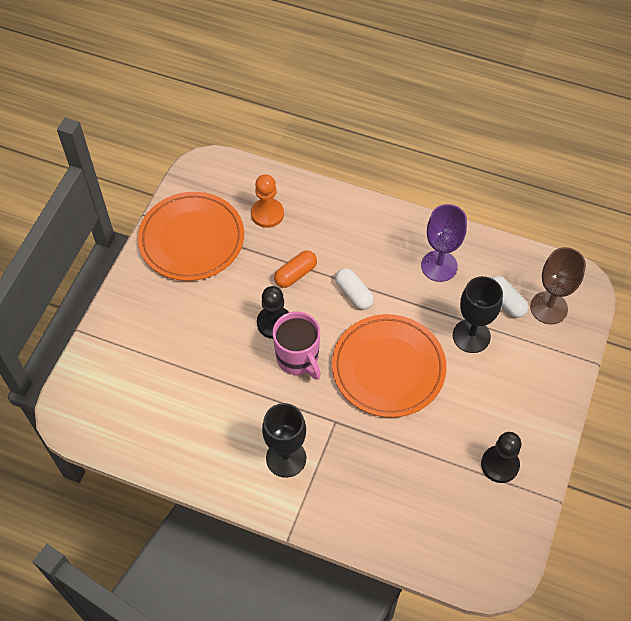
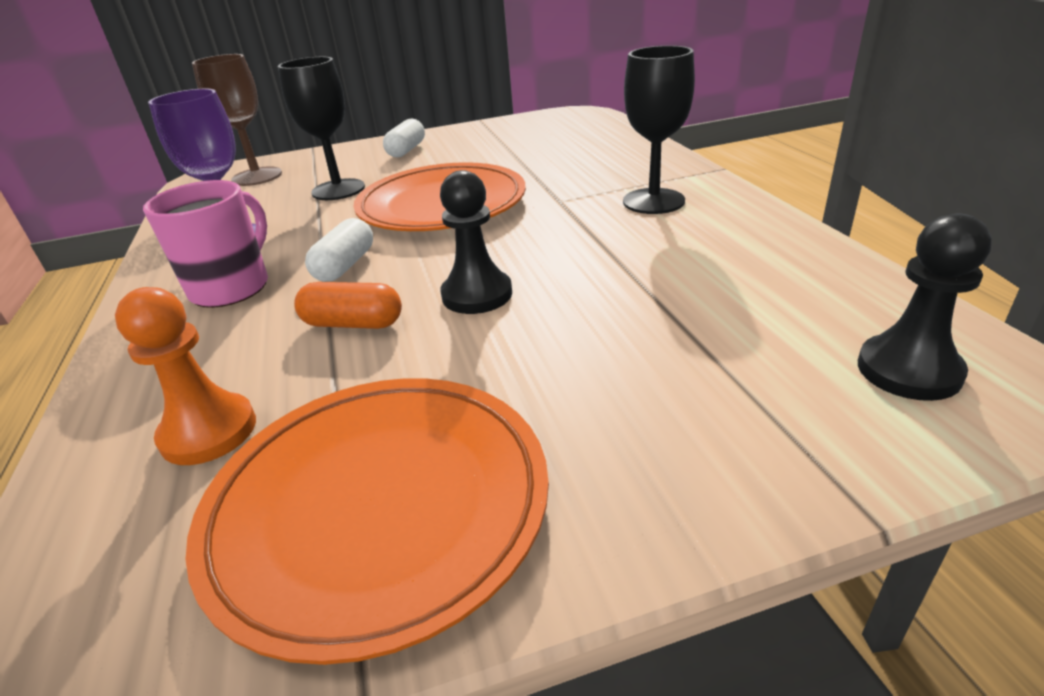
camera: 125 degrees left, 25 degrees down
(298, 359) = (511, 252): pink mug -> pink mug (232, 287)
(500, 465) = (479, 138): black pawn -> black pawn (908, 370)
(505, 301) = (267, 193): white capsule -> white capsule (406, 150)

